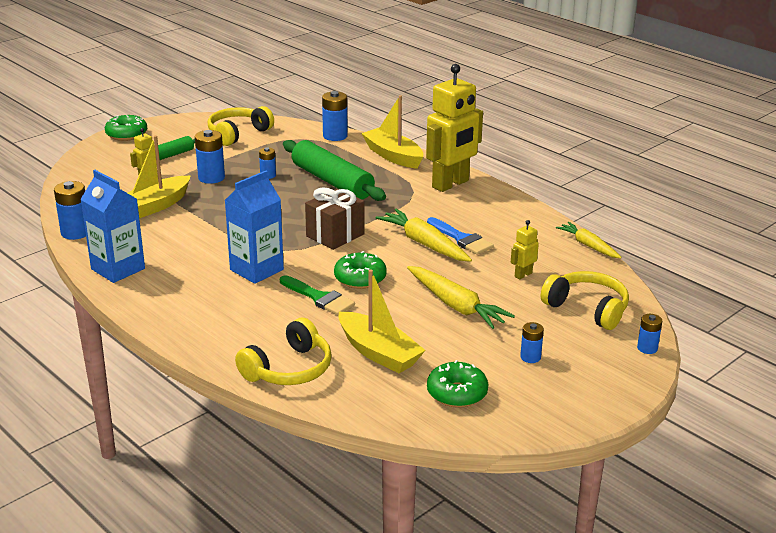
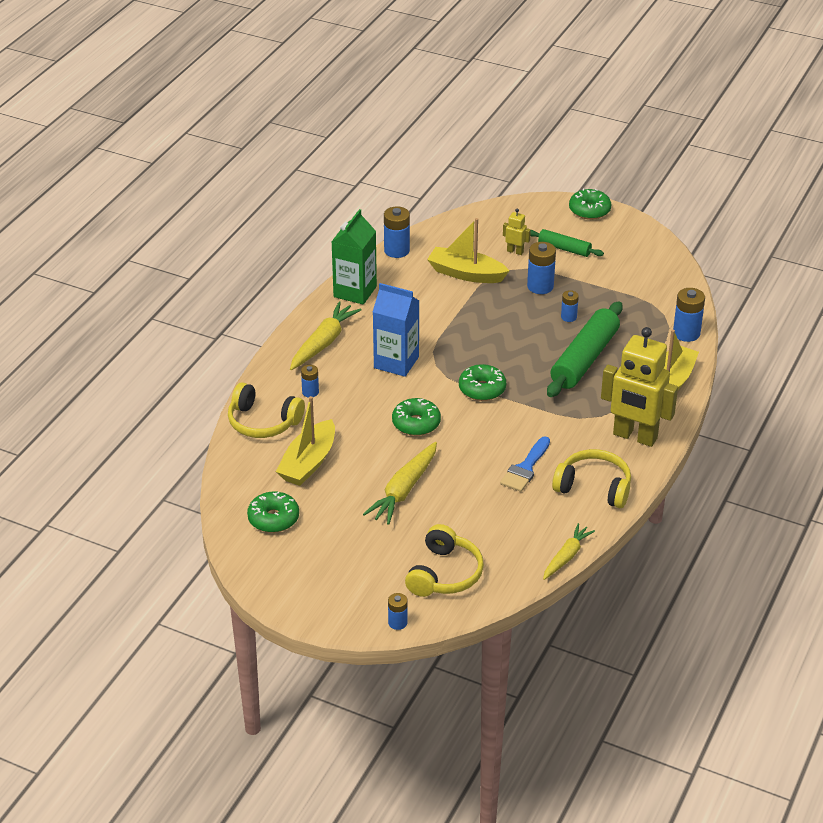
camera: 70 degrees right, 10 degrees up
(118, 269) = (355, 291): blue carton -> green carton
(238, 133) = (643, 272): yellow headphones -> yellow headphones (594, 487)
(319, 298) = (372, 409): green brush -> none
(335, 235) = (482, 389): brown gift -> green donut
(424, 244) = (501, 446): yellow carrot -> yellow carrot (323, 343)
(523, 275) = (482, 521): yellow robot -> none
(530, 357) = (345, 551): blue battery -> blue battery (310, 392)

